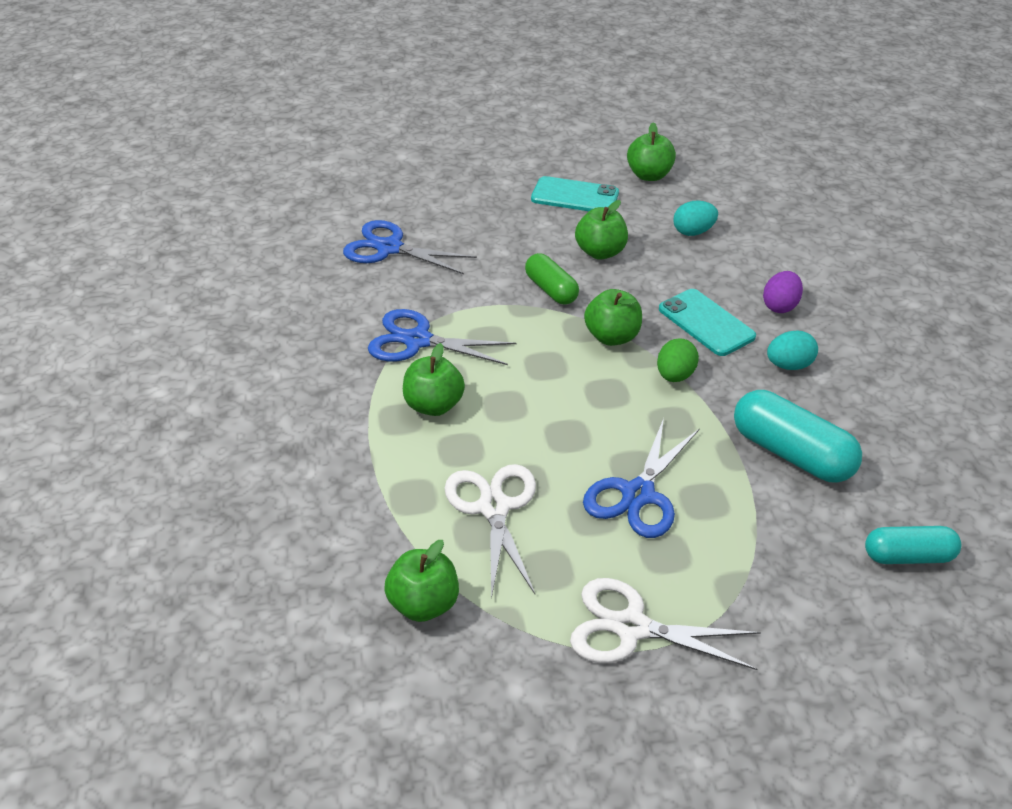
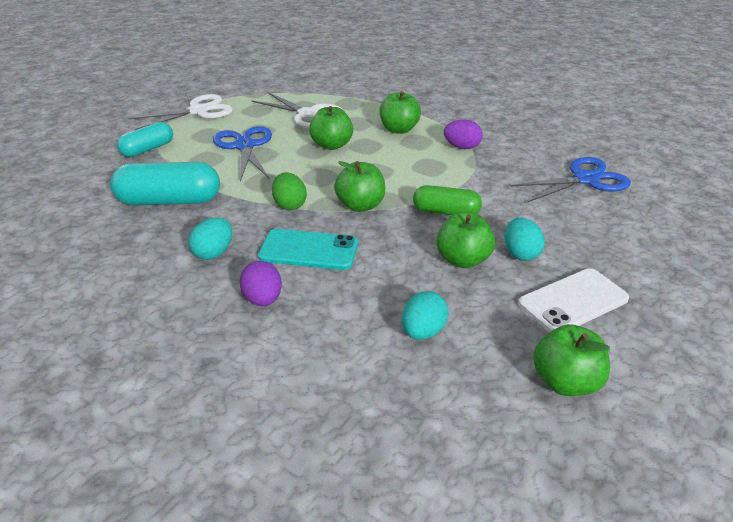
camera: 135 degrees right, 5 degrees down
(418, 340) = (461, 147): blue scissors -> purple egg
(424, 604) = (293, 85): green apple -> green apple (332, 145)
(553, 233) = (520, 253): none -> turquoise egg
(575, 196) = (573, 301): turquoise phone -> white phone
(908, 556) = (64, 187): turquoise capsule -> turquoise capsule (148, 149)

